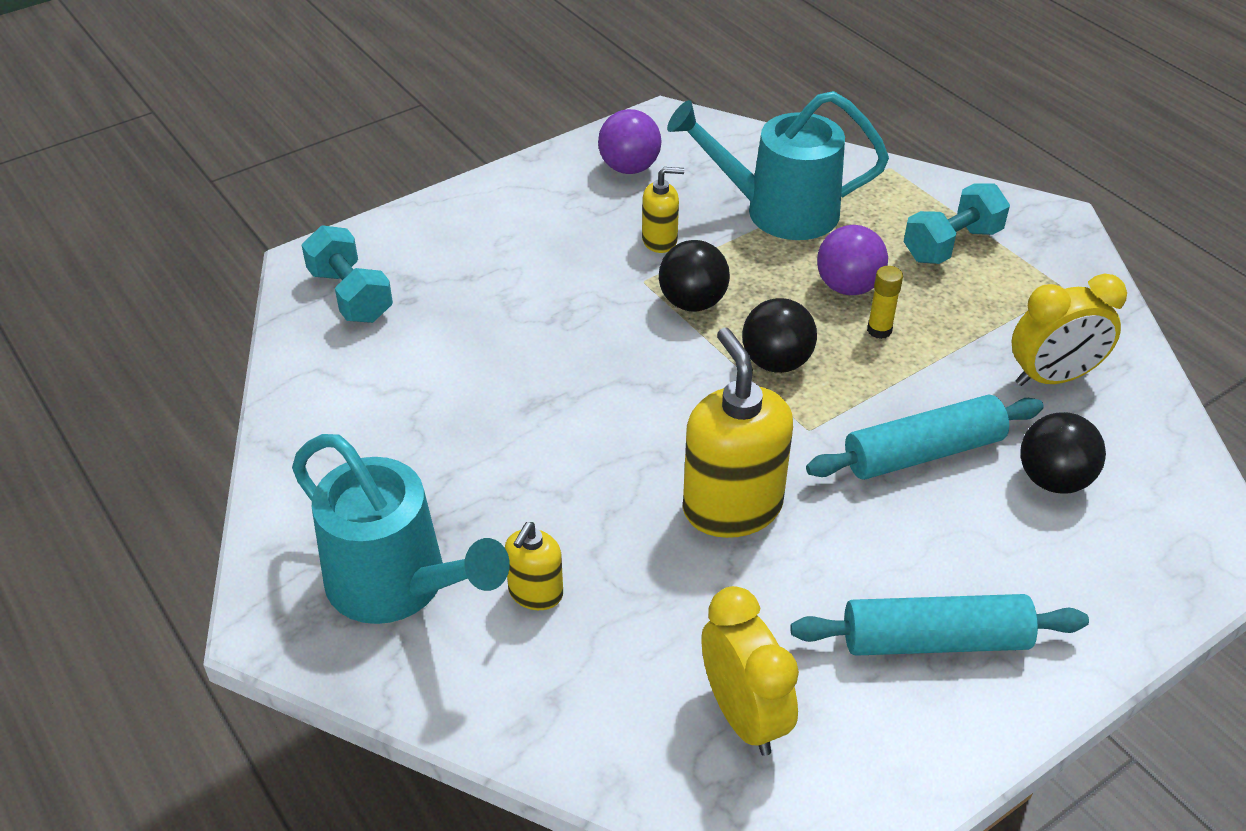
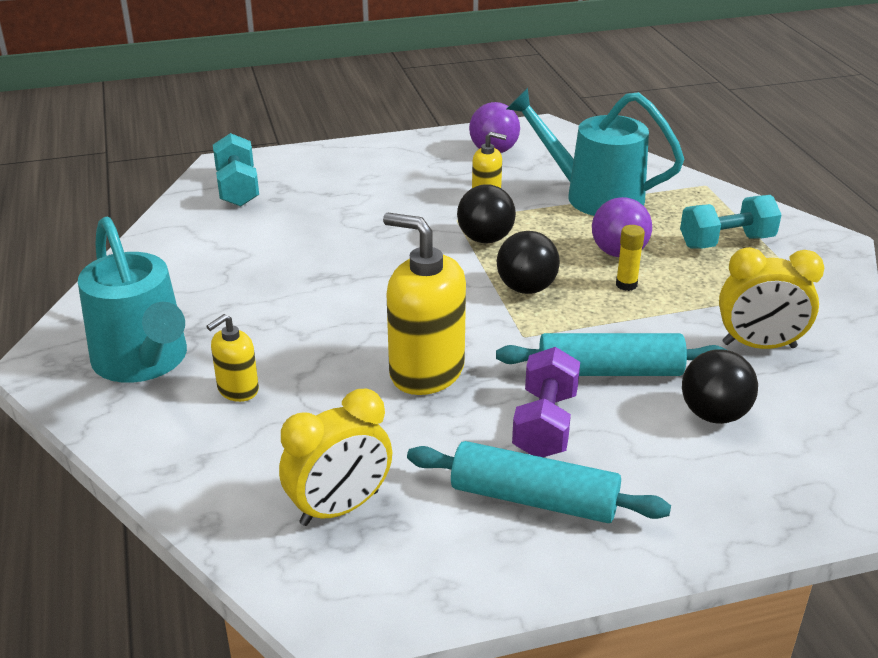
camera: 20 degrees right, 10 degrees down
(732, 507) = (426, 371): yellow soap dispenser -> yellow soap dispenser turned 60 degrees counterclockwise
(744, 716) = (340, 508): yellow clock -> yellow clock turned 60 degrees clockwise
(895, 541) = (545, 424): none -> purple dumbbell

